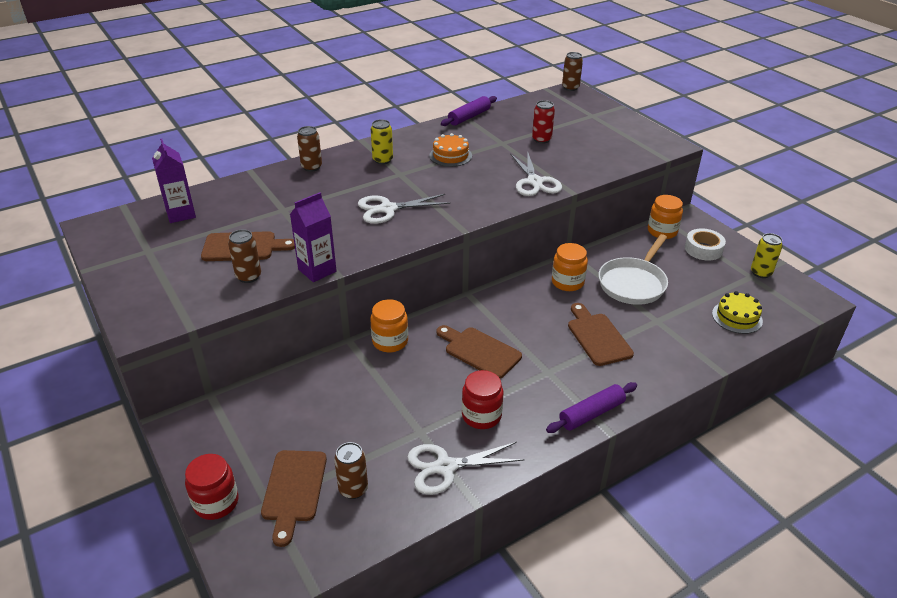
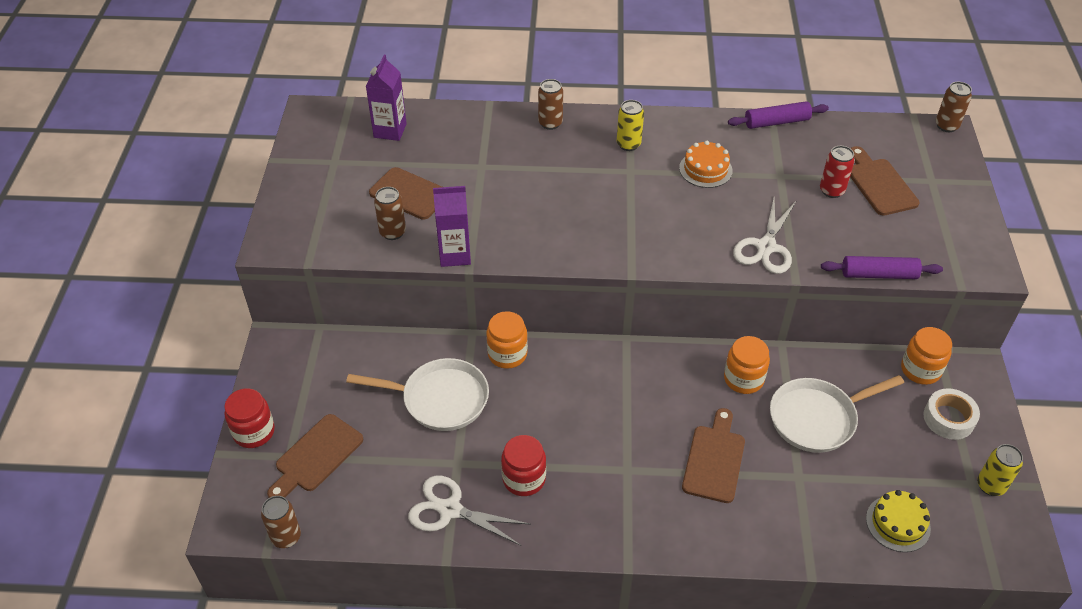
camera: 35 degrees right, 10 degrees up
(353, 489) = (361, 484): brown can -> brown can (286, 537)
(364, 396) = (440, 399): none -> white pan
(388, 209) = (579, 212): white scissors -> none
(480, 351) = (581, 410): brown cutting board -> brown cutting board (879, 184)
(591, 413) = (628, 538): purple rolling pin -> purple rolling pin (879, 274)

